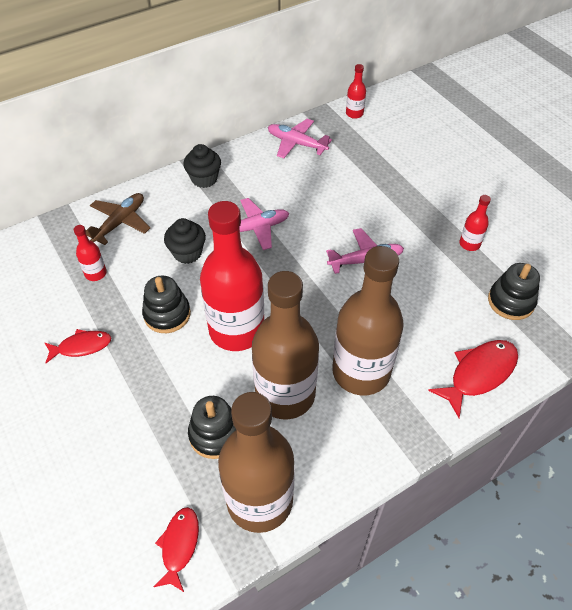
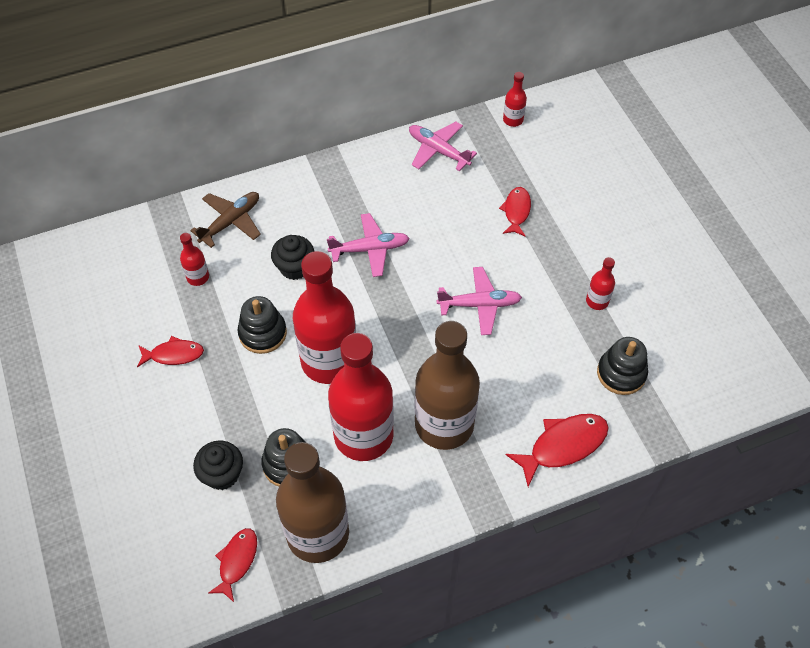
camera: 10 degrees right, 5 degrees up
(204, 179) = (328, 181): black cupcake -> black cupcake (222, 474)
(285, 394) = (363, 435): brown bottle -> red bottle
(377, 181) = (516, 211): none -> red fish

